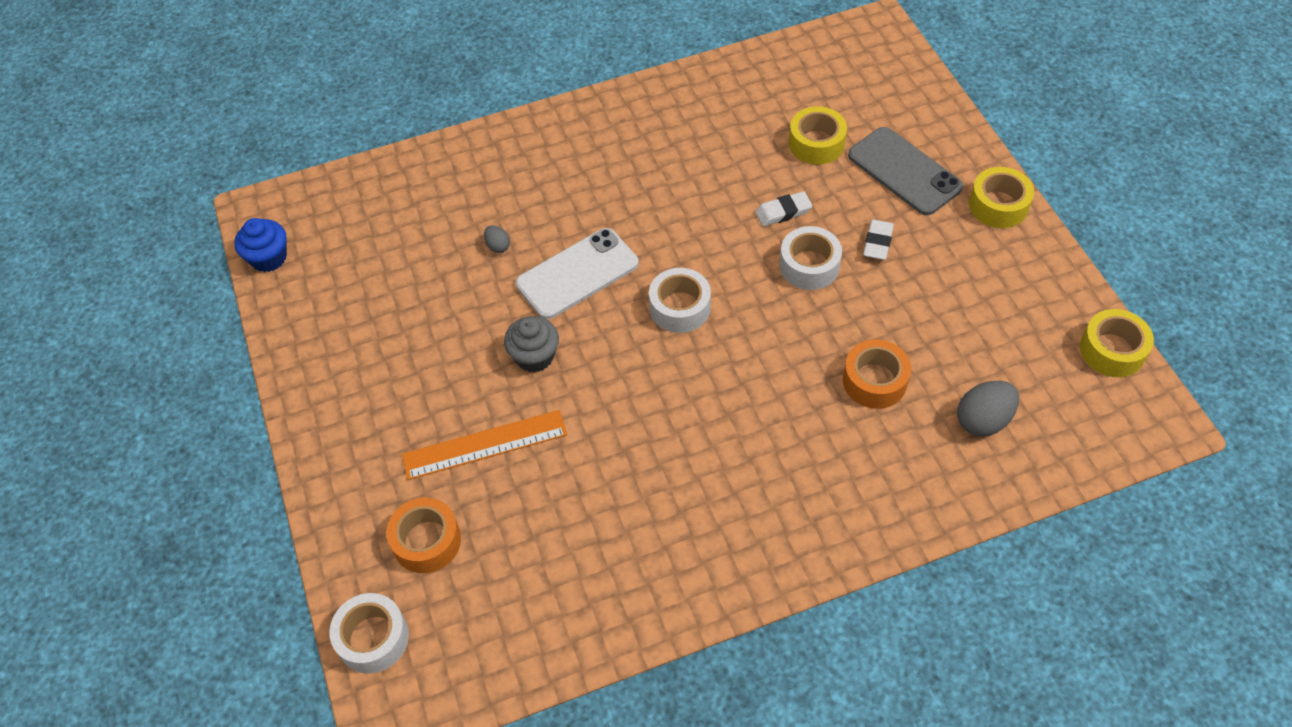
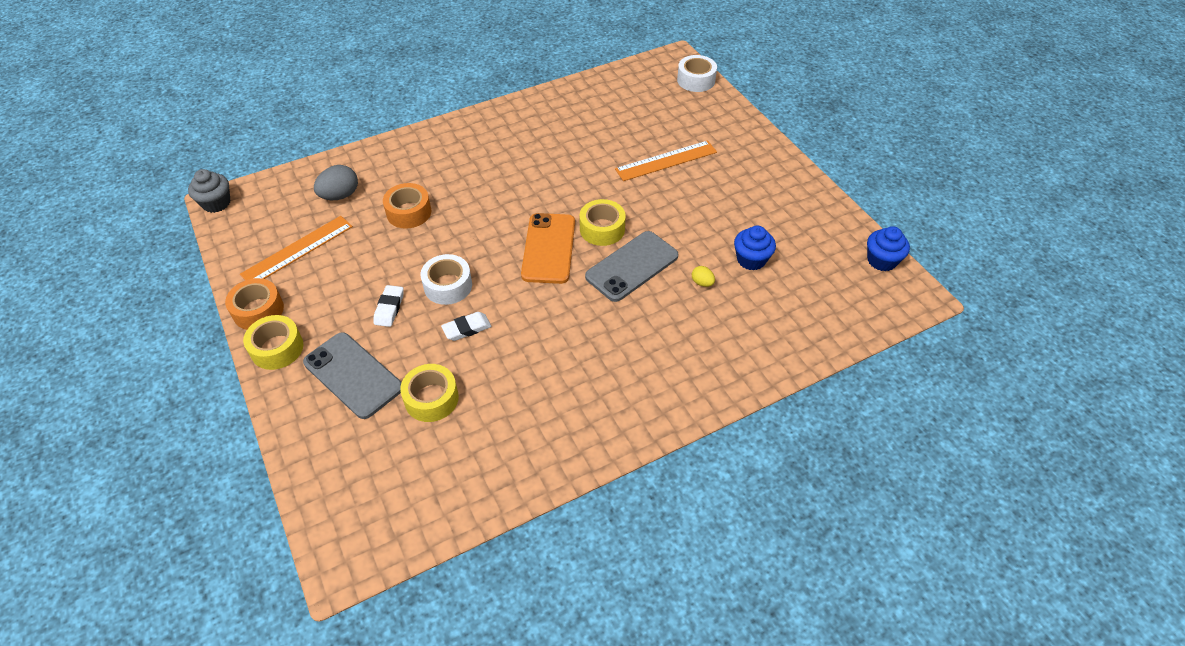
camera: 170 degrees right, 5 degrees down
(426, 271) = (751, 260): none -> blue cupcake
(427, 541) = (683, 116): orange tape -> orange tape (258, 310)
(498, 246) = (702, 283): grey egg -> yellow egg
(534, 356) = (649, 210): grey cupcake -> grey cupcake (216, 203)
(577, 274) = (632, 266): white phone -> grey phone
(680, 307) = (548, 248): white tape -> orange phone
(1017, 331) = (297, 250): none -> orange ruler
(1112, 350) = (233, 243): yellow tape -> yellow tape (602, 229)

